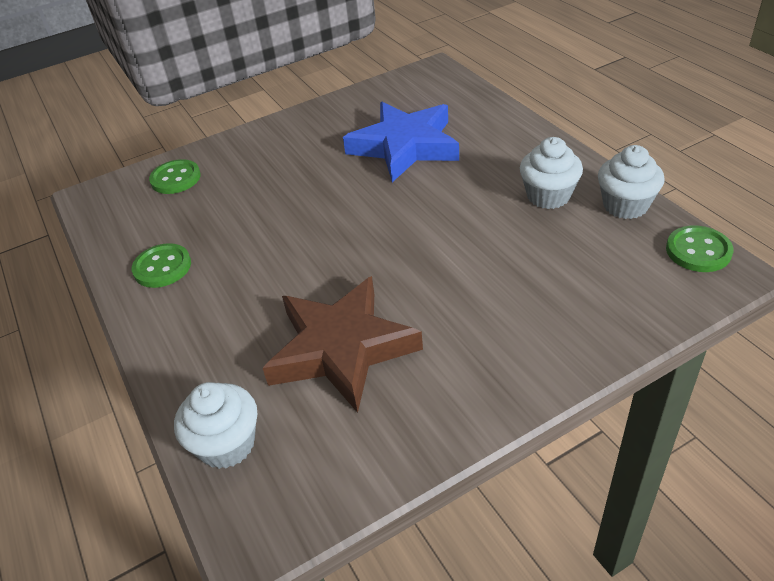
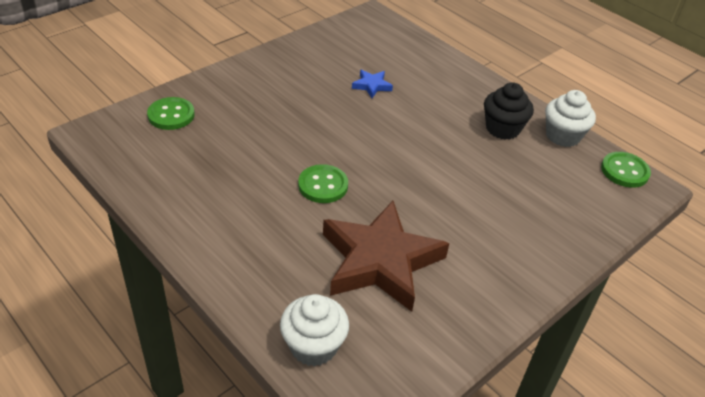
camera: 20 degrees left, 0 degrees up
(162, 267) = (193, 198): green button -> green button (323, 185)
(405, 146) = (371, 86): blue star -> blue star, size x0.41
(548, 196) = (502, 129): white cupcake -> black cupcake

